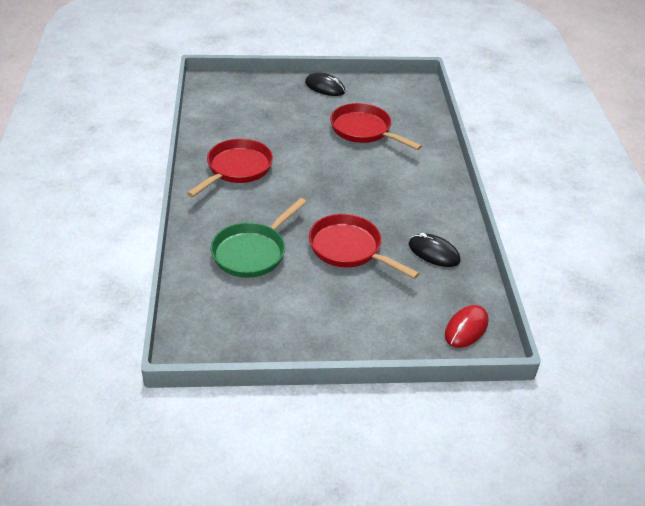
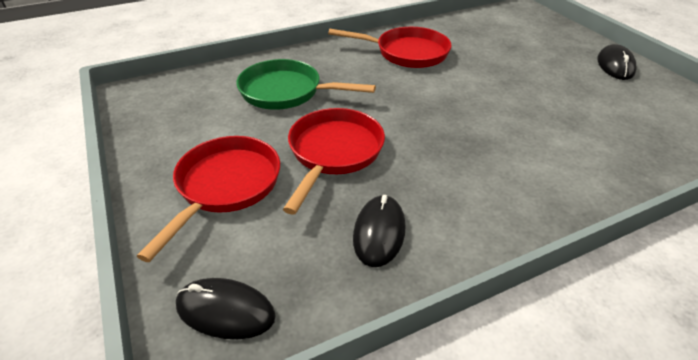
camera: 70 degrees right, 0 degrees up
(364, 130) = (573, 111): red pan -> red pan (225, 186)
(466, 328) = (225, 311): red mouse -> black mouse

